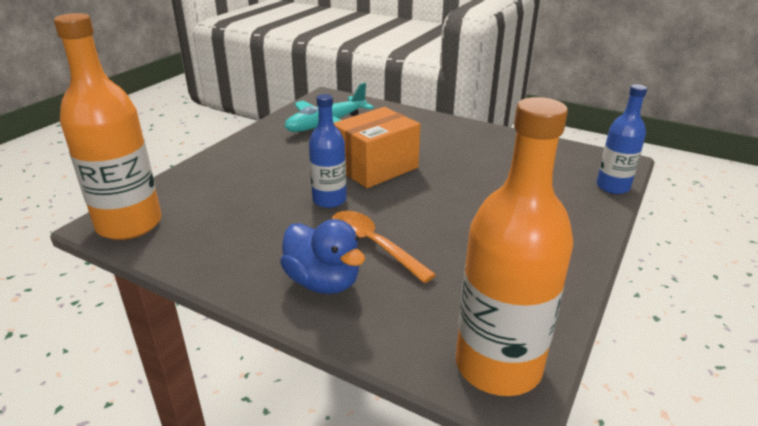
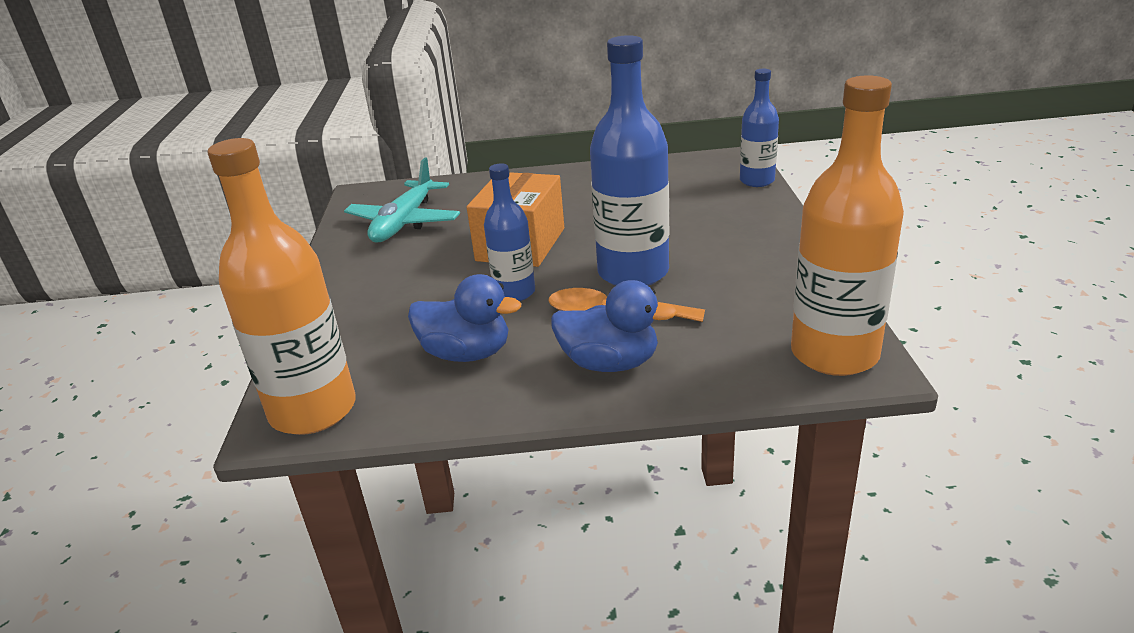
camera: 30 degrees left, 0 degrees up
(249, 229) = (467, 353): none -> blue duck
(424, 220) = (633, 272): none -> blue bottle

